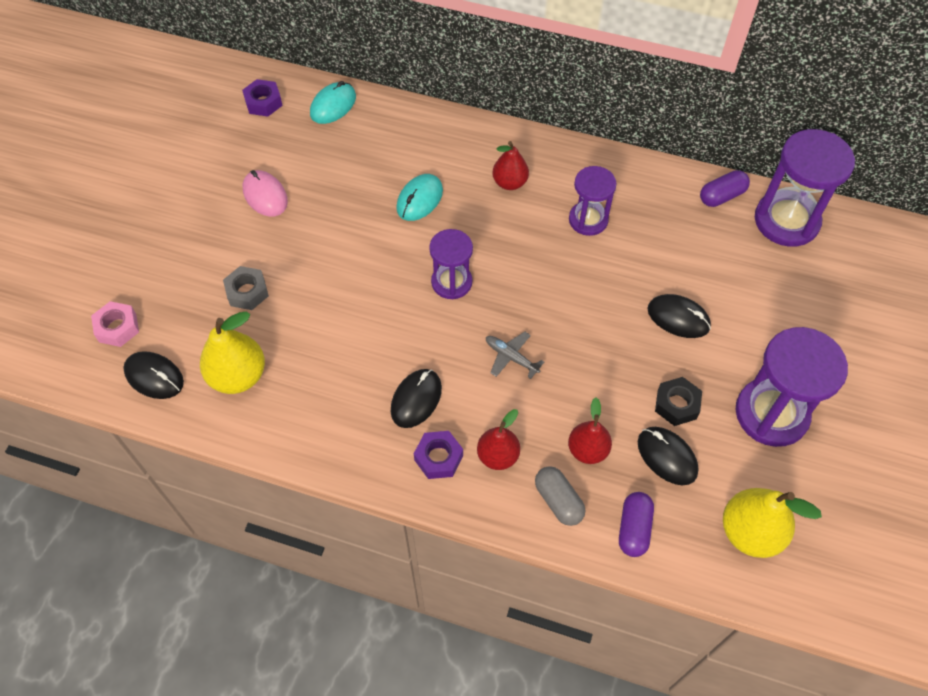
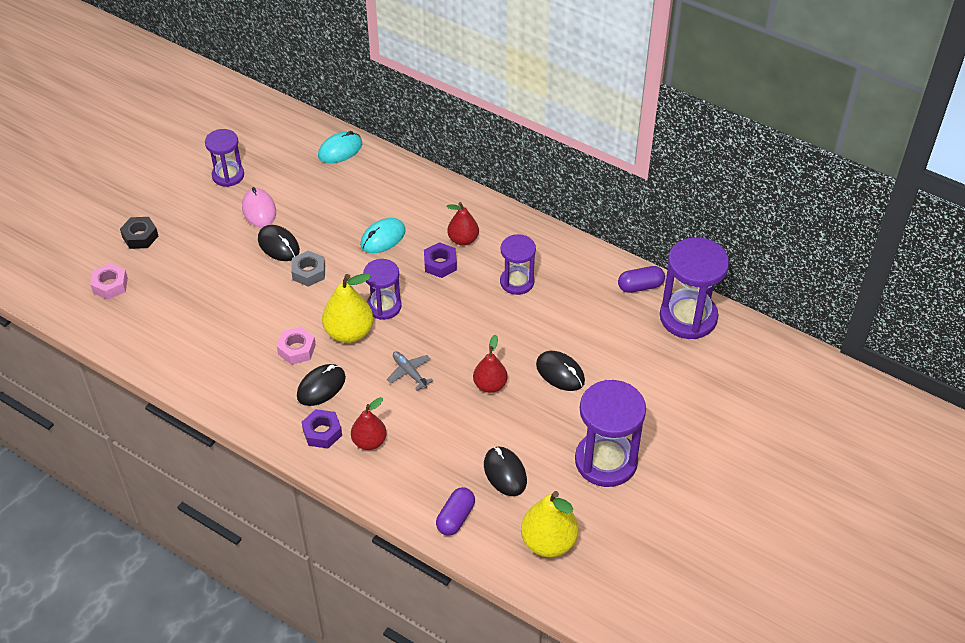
camera: 15 degrees right, 10 degrees down
(154, 377) = (126, 326): black mouse -> black mouse (278, 245)
(214, 161) = (228, 175): none -> purple hourglass
(238, 376) = (189, 340): yellow pear -> yellow pear (349, 332)
(247, 292) = (218, 280): grey nut -> grey nut (308, 272)
(263, 102) = (284, 137): purple nut -> purple nut (440, 264)
(370, 359) = (296, 349): none -> pink nut
(558, 501) = (404, 484): grey capsule -> none
(587, 450) = (442, 453): red pear -> red pear (490, 385)
(676, 404) = (530, 437): black nut -> black nut (140, 236)

